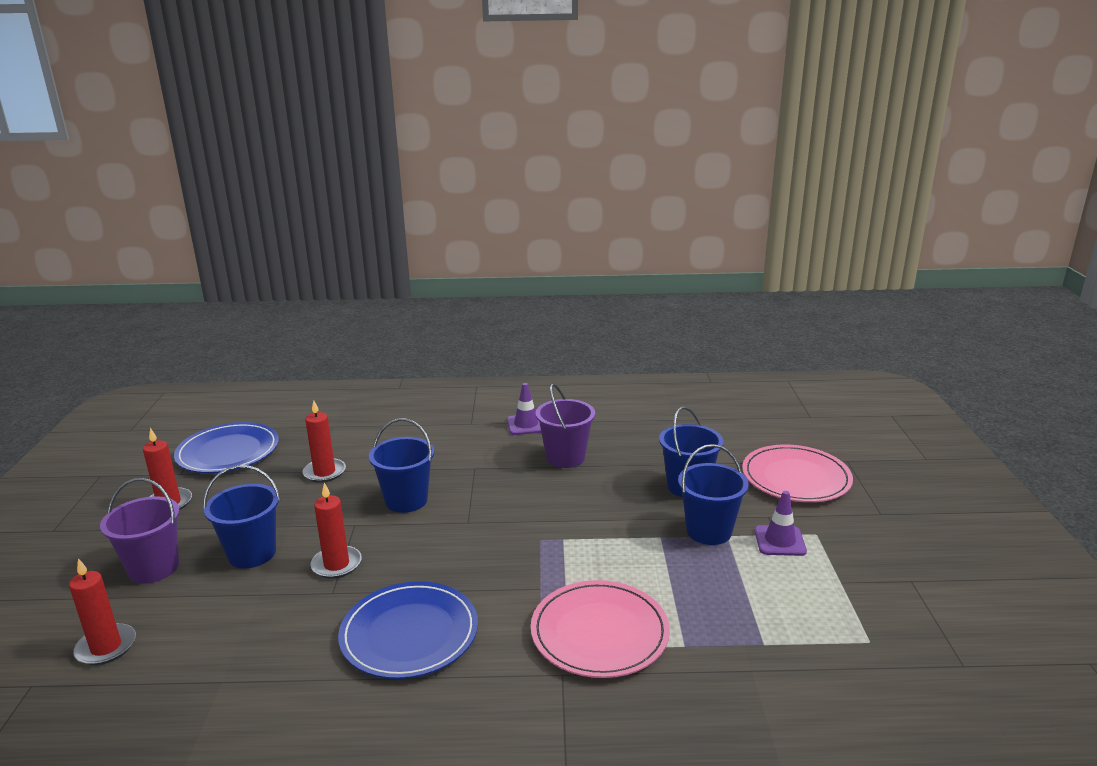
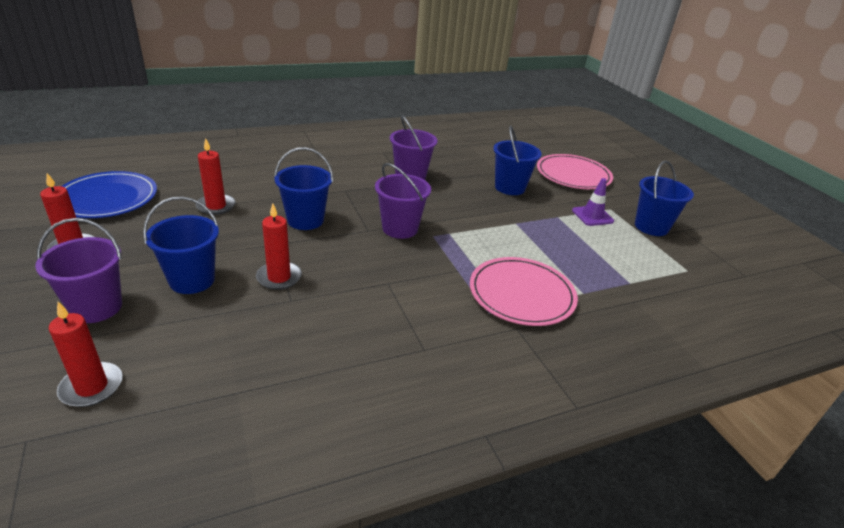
camera: 25 degrees left, 10 degrees up
(409, 633) = (380, 321): blue plate -> none
(506, 525) = (400, 228): none -> purple bucket
(526, 425) = (364, 156): purple traffic cone -> none
(709, 531) = (544, 215): blue bucket -> blue bucket (651, 227)

